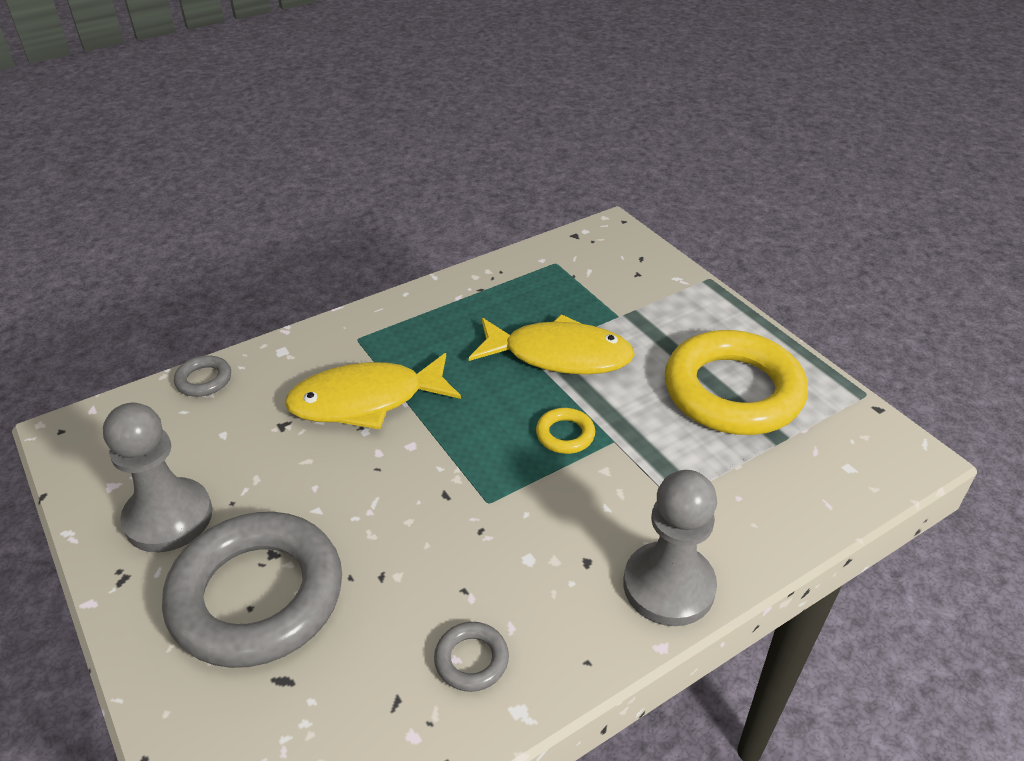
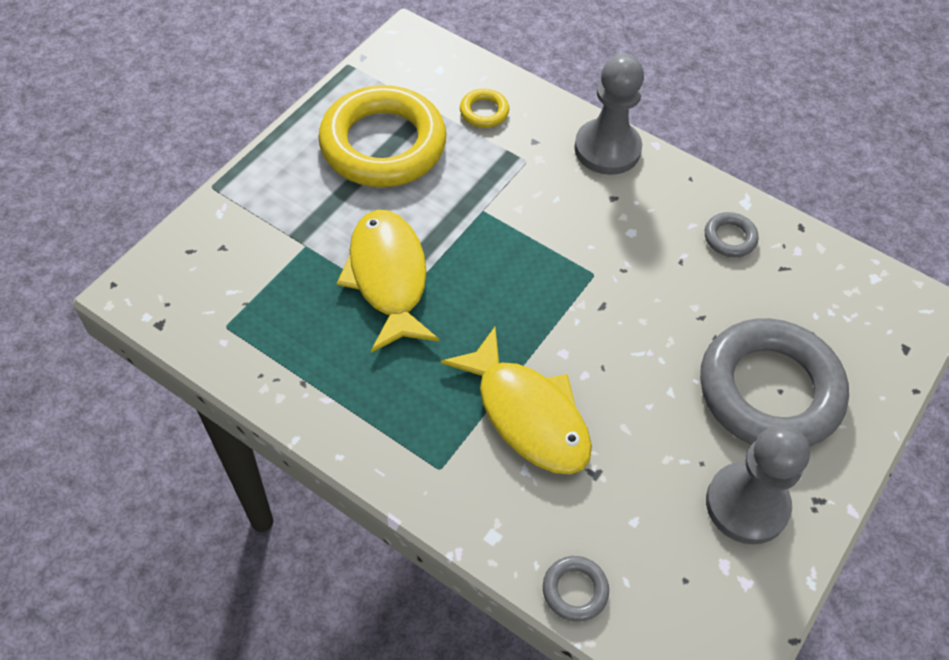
camera: 115 degrees left, 15 degrees up
(565, 434) = (492, 244): yellow ring -> yellow ring (484, 112)

